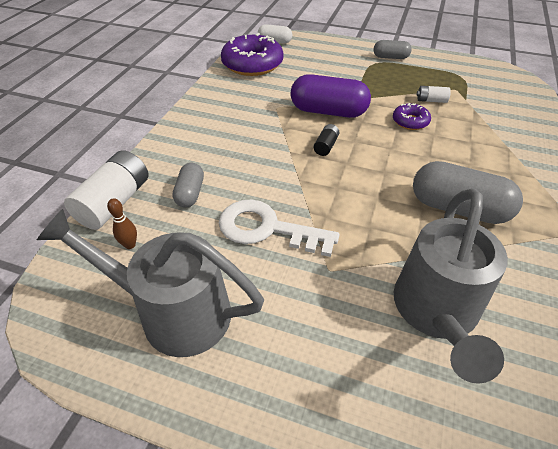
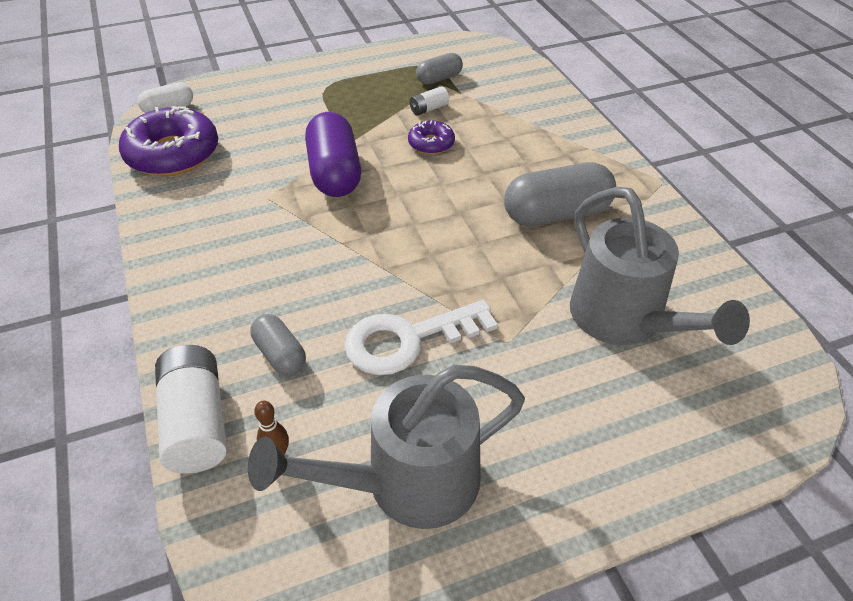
camera: 40 degrees left, 0 degrees up
(326, 146) = (374, 215): black battery -> none
(328, 111) = (334, 173): purple capsule -> purple capsule turned 75 degrees counterclockwise
(390, 57) = (336, 73): grey capsule -> grey capsule (439, 79)

